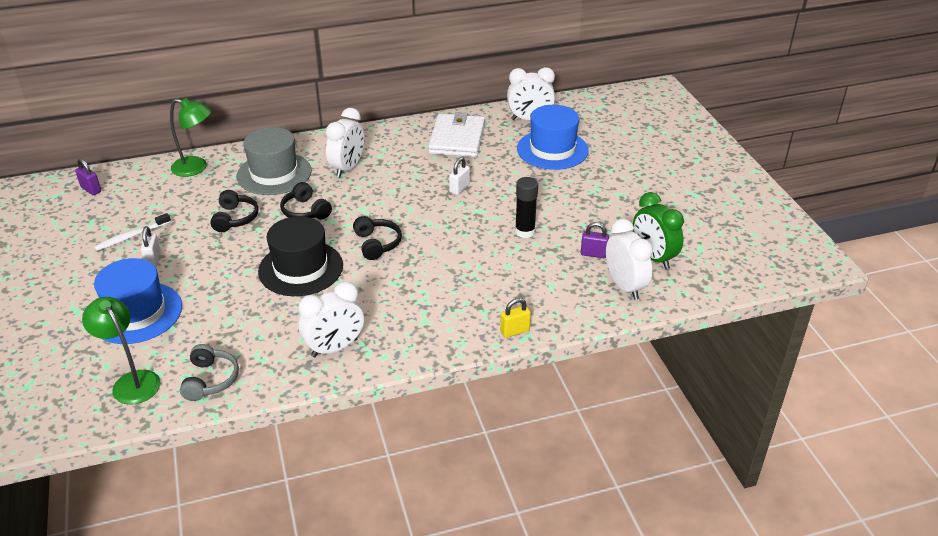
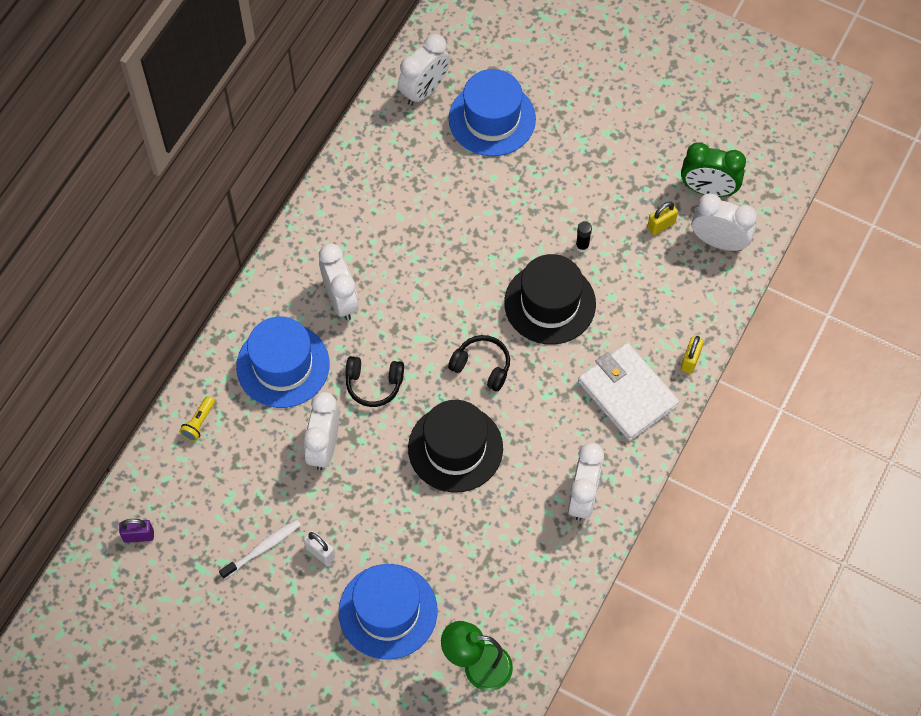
camera: 45 degrees left, 25 degrees up
(131, 236) = (262, 548): white toothbrush -> white toothbrush turned 135 degrees counterclockwise
(196, 168) = (199, 423): green lamp -> yellow flashlight
(210, 380) = (532, 610): grey headphones -> none
(235, 218) = (324, 447): black headphones -> white clock
(274, 173) = (283, 365): grey hat -> blue hat
(457, 139) = (391, 176): white wallet -> white wallet (627, 394)
(459, 188) = (470, 240): white padlock -> none
(463, 243) = (550, 303): none -> black hat
(525, 231) = (582, 246): black glue stick -> black glue stick, size x0.59
(593, 254) = (661, 225): purple padlock -> yellow padlock

